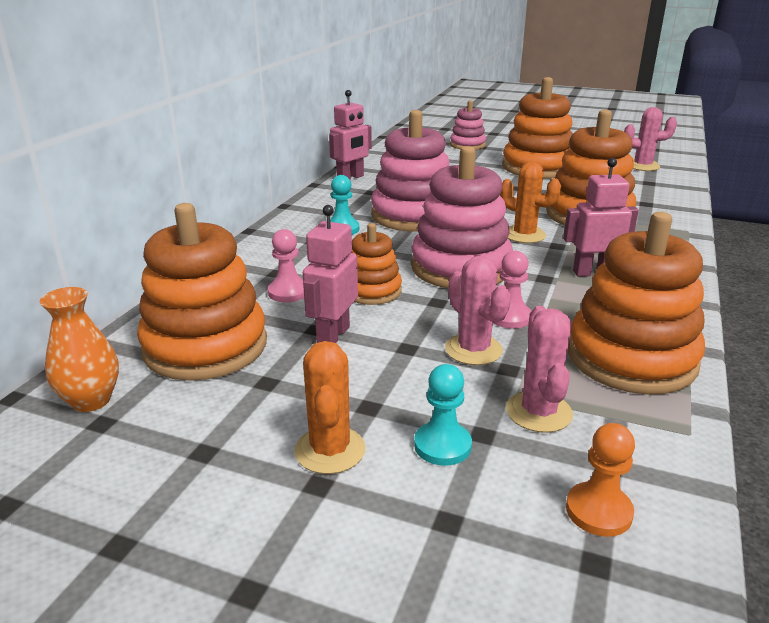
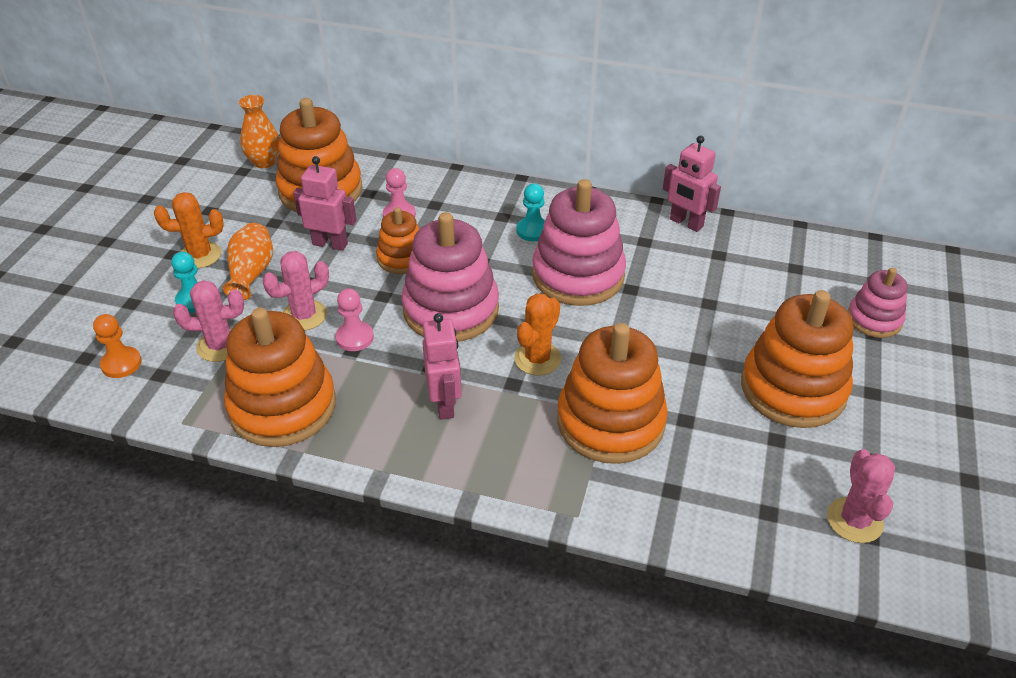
camera: 85 degrees right, 15 degrees up
(384, 395) = (251, 273): none -> orange vase

